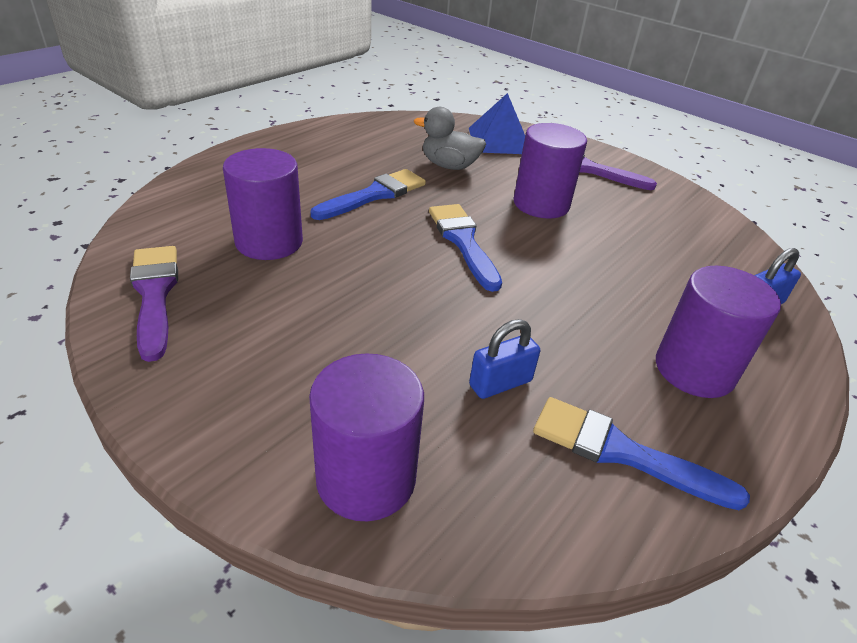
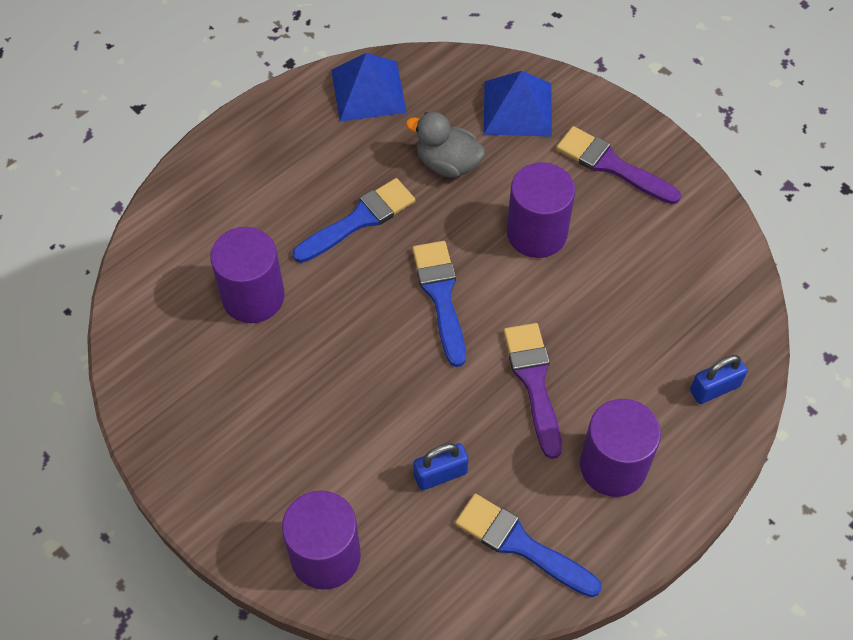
camera: 10 degrees right, 20 degrees up
(154, 294) = (159, 367): purple brush -> purple brush (534, 382)
(373, 129) = (368, 91): none -> blue pyramid

